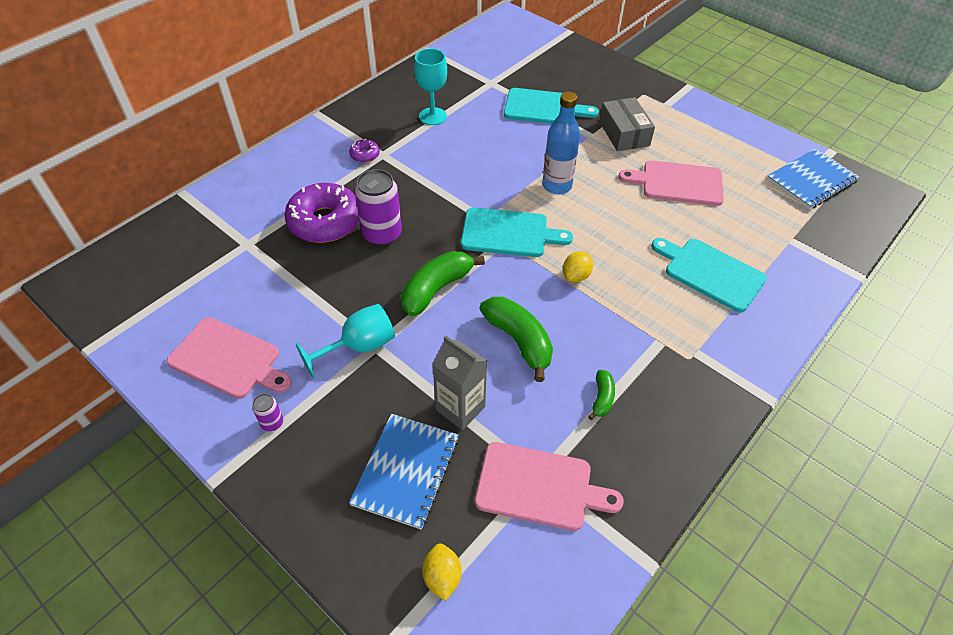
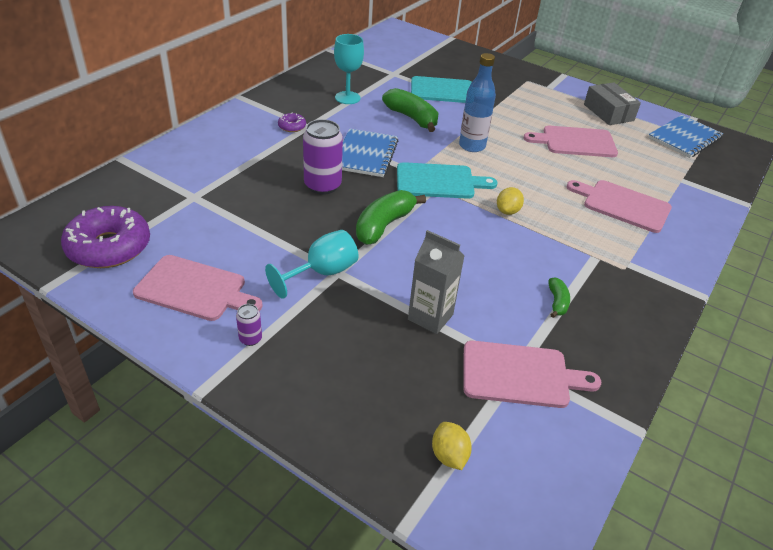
camera: 10 degrees left, 10 degrees down
(325, 222) = (266, 177): purple donut -> purple donut (109, 247)
(406, 471) = (392, 370): blue notebook -> blue notebook (366, 154)
(519, 341) = (470, 262): green banana -> green banana (412, 118)
(624, 133) = (519, 108): grey box -> grey box (608, 112)
(710, 273) = (623, 205): turquoise cutting board -> pink cutting board

